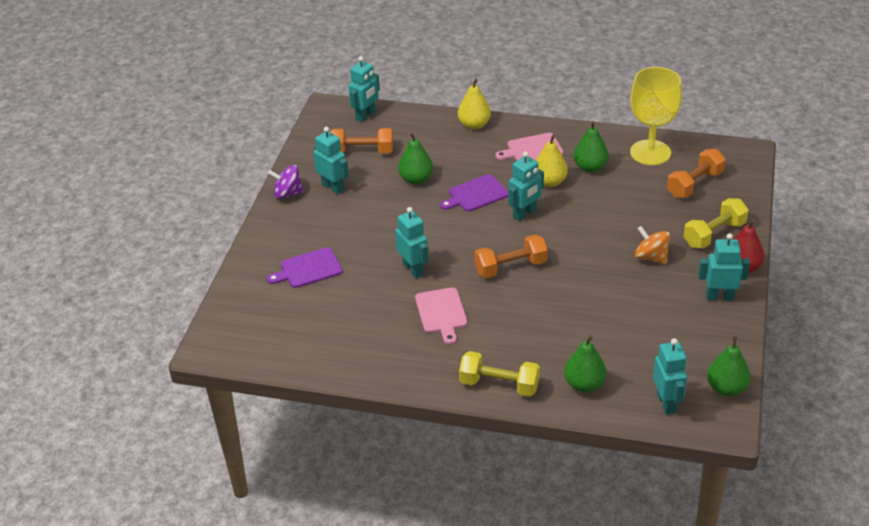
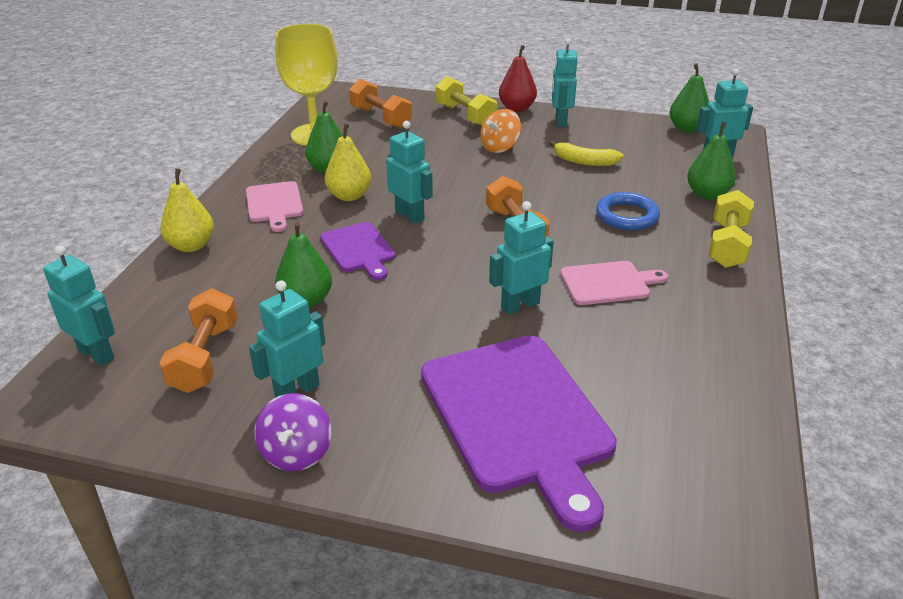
camera: 90 degrees left, 5 degrees down
(308, 269) = (519, 417): purple cutting board -> purple cutting board, size x1.95
(539, 330) = (627, 216): none -> blue ring
(634, 309) = (584, 161): none -> yellow banana

